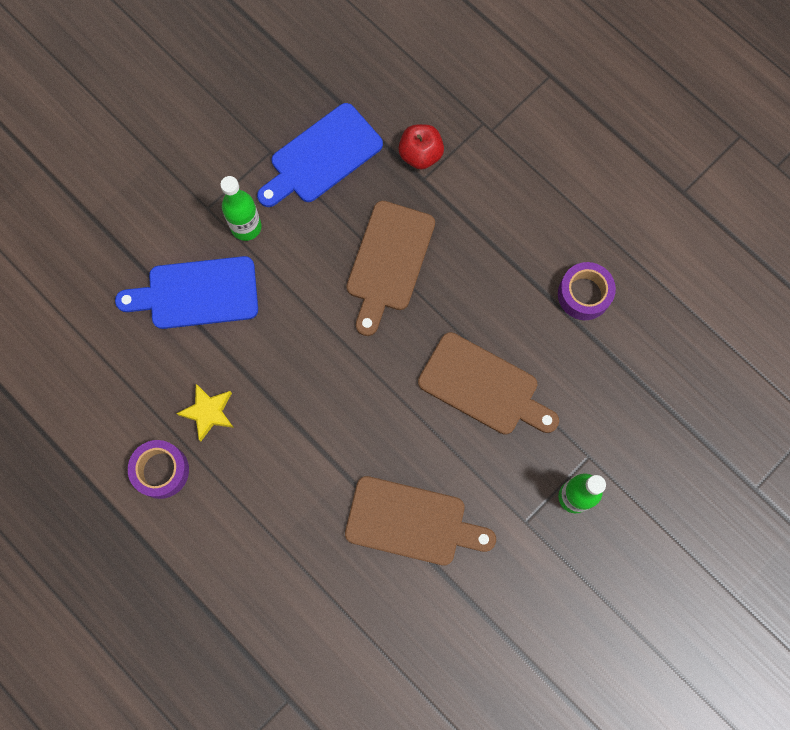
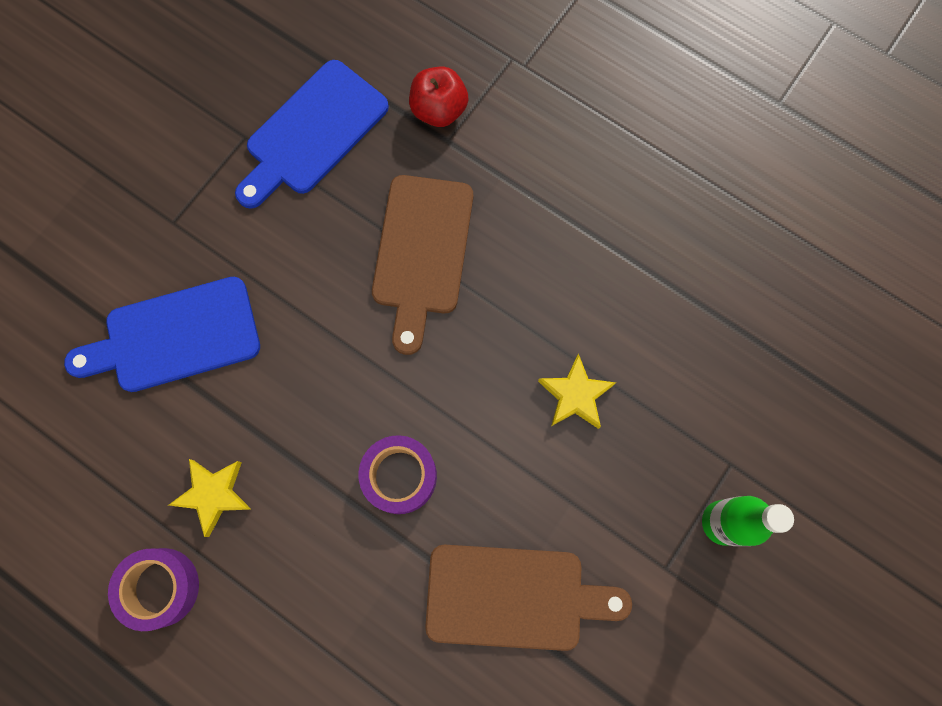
camera: 10 degrees left, 0 degrees up
(246, 227) = (228, 238): green bottle -> none
(483, 387) = (575, 395): brown cutting board -> yellow star
(584, 294) = (681, 253): purple tape -> purple tape (399, 476)

